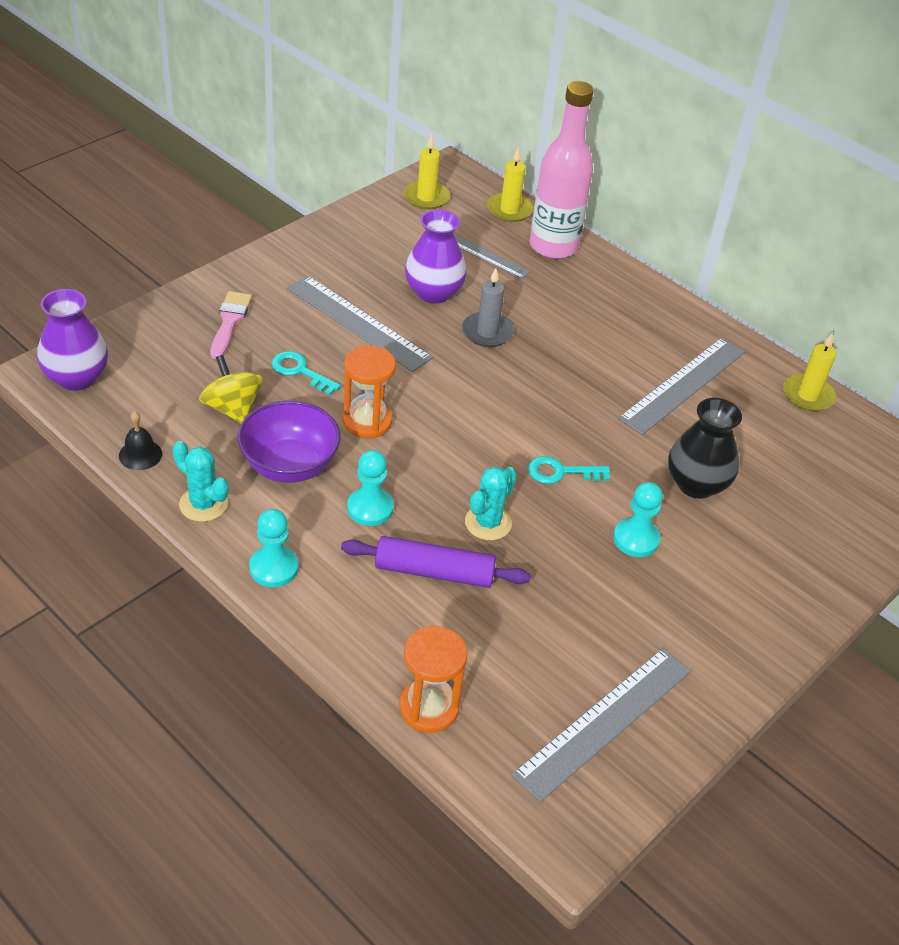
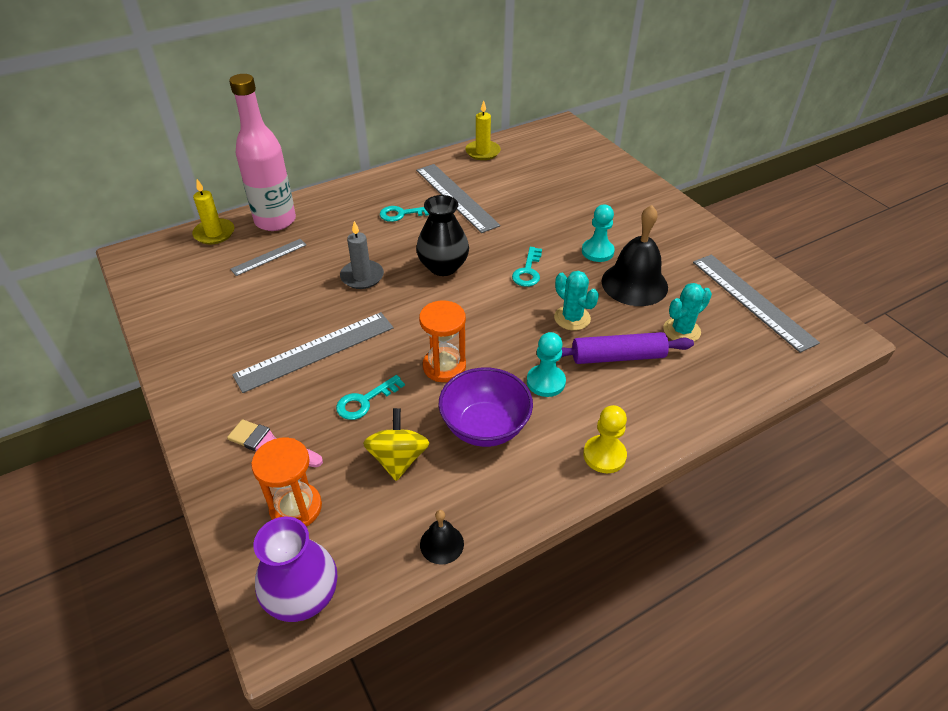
camera: 70 degrees left, 0 degrees up
(203, 504) = (521, 497): turquoise cactus -> turquoise cactus (681, 330)
(232, 408) = (398, 459): yellow spinning top -> yellow spinning top turned 105 degrees clockwise
(273, 568) = (604, 455): turquoise pawn -> yellow pawn
(426, 197) = (164, 277): yellow candle -> none
(428, 707) = (746, 383): orange hourglass -> orange hourglass (296, 508)
(433, 292) = (298, 297): purple vase -> none
(434, 572) = (617, 356): purple rolling pin -> purple rolling pin turned 60 degrees clockwise
(583, 583) = (634, 284): none -> black bell
(620, 343) = (402, 214): none -> turquoise key
(696, 484) = (552, 214): black vase -> black vase (443, 267)

